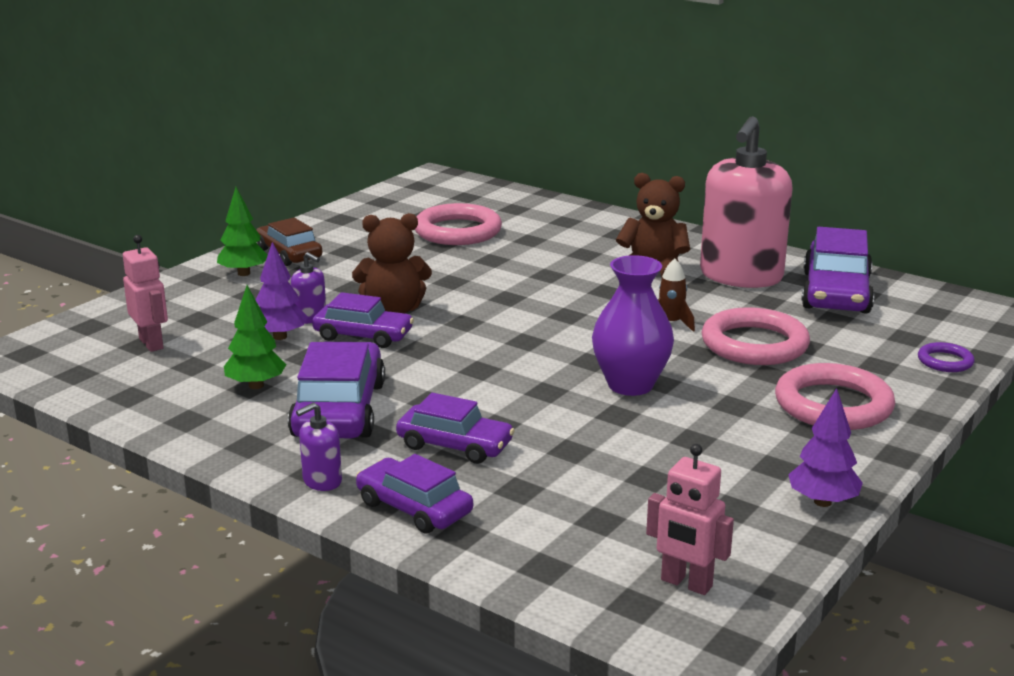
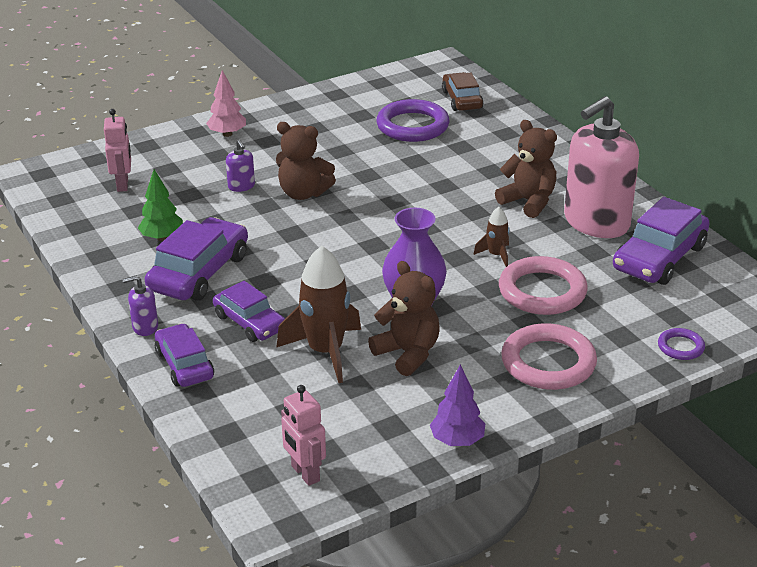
camera: 25 degrees right, 10 degrees up
(244, 273) = (227, 134): green tree -> pink tree
(280, 337) = (208, 199): purple tree -> none
(289, 254) = (272, 122): brown car -> brown car (462, 100)
(363, 336) = (264, 212): purple car -> none
(457, 231) = (412, 126): pink ring -> purple ring
(578, 453) = (325, 352): none -> brown rocket
(674, 432) = (408, 353): none -> brown teddy bear

